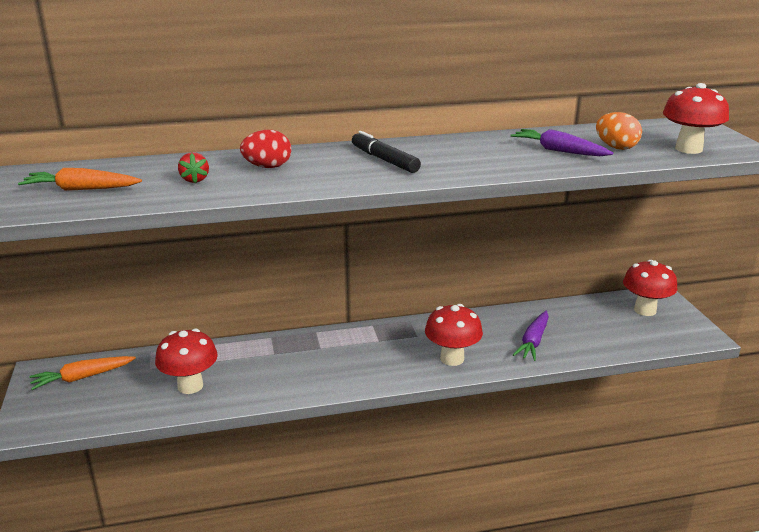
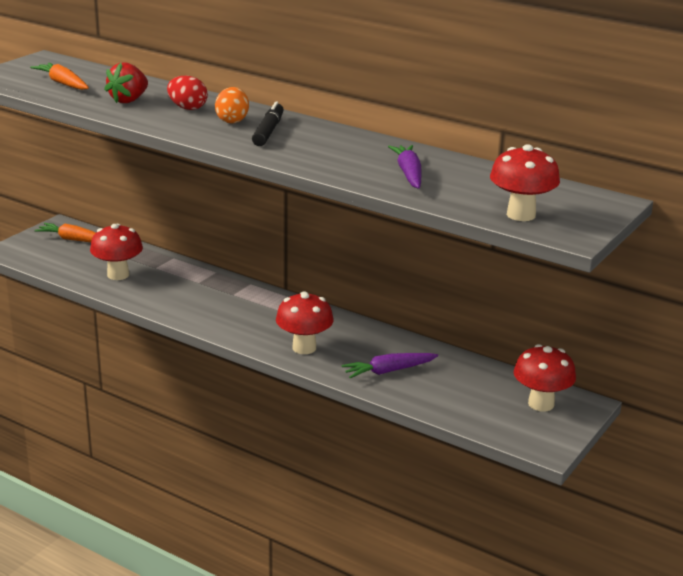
camera: 45 degrees right, 0 degrees up
(195, 180) = (129, 100): red strawberry -> red strawberry, size x1.62
(616, 147) = (463, 189): orange egg -> orange egg (232, 121)

